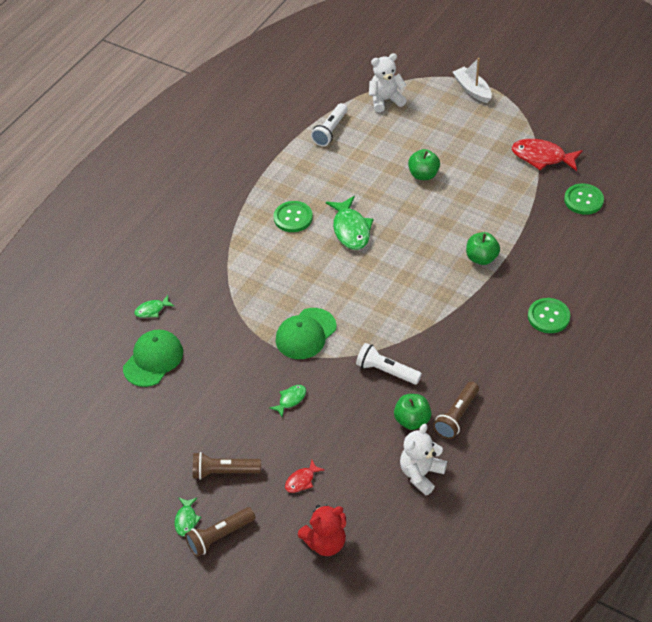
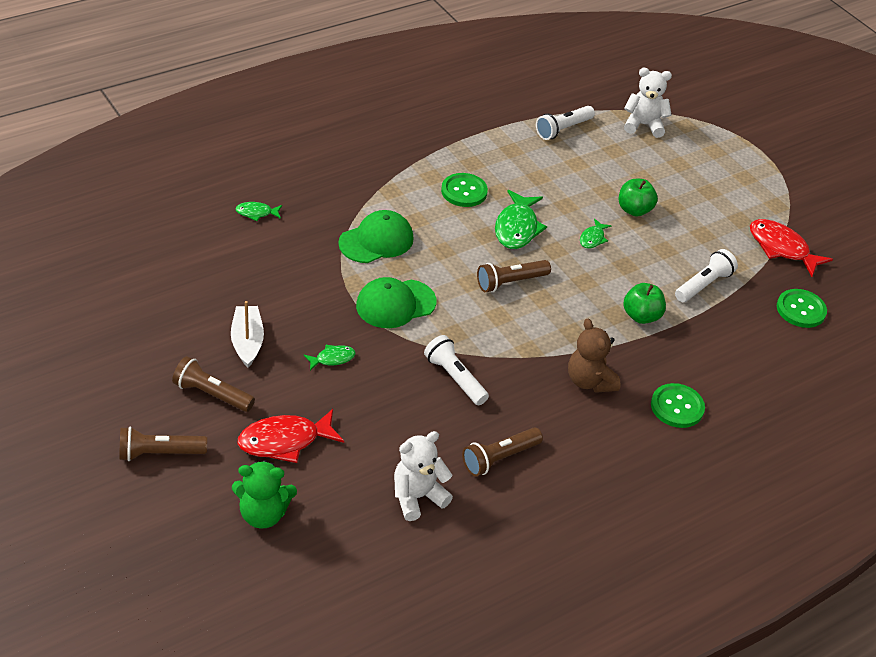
camera: 20 degrees right, 5 degrees down
(153, 360) = (222, 258): green cap -> green cap (376, 241)
(186, 520) = (138, 421): green fish -> green fish (593, 238)
(301, 480) = (285, 441): red fish -> red fish, size x1.91
(325, 543) = (263, 514): red teddy bear -> green teddy bear
(375, 276) = (510, 282): none -> brown flashlight
(412, 420) = (447, 439): green apple -> none
(472, 90) = (747, 153): white boat -> white boat (247, 342)
(479, 326) = (589, 381): none -> brown teddy bear
(508, 212) = (703, 285): none -> white flashlight

